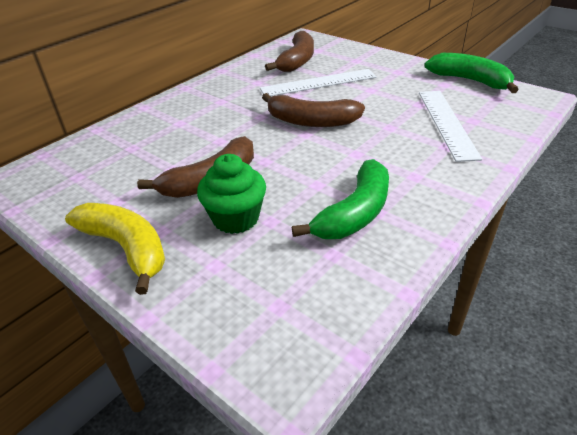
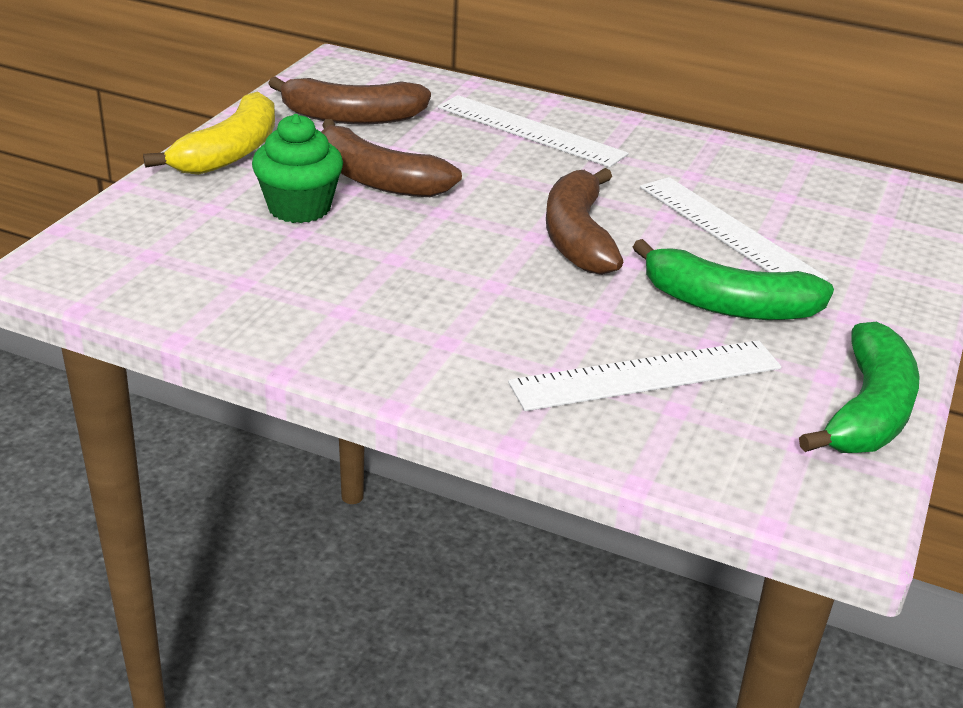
camera: 70 degrees right, 5 degrees down
(179, 118) = (530, 131): none -> white ruler
(297, 61) = (811, 202): brown banana -> brown banana (351, 117)
(355, 213) = (333, 293): green banana -> green banana (728, 305)

